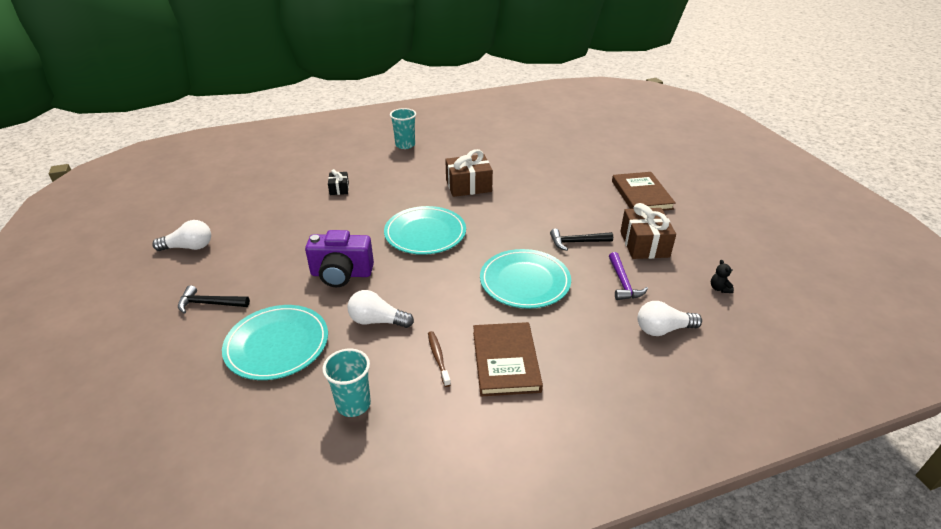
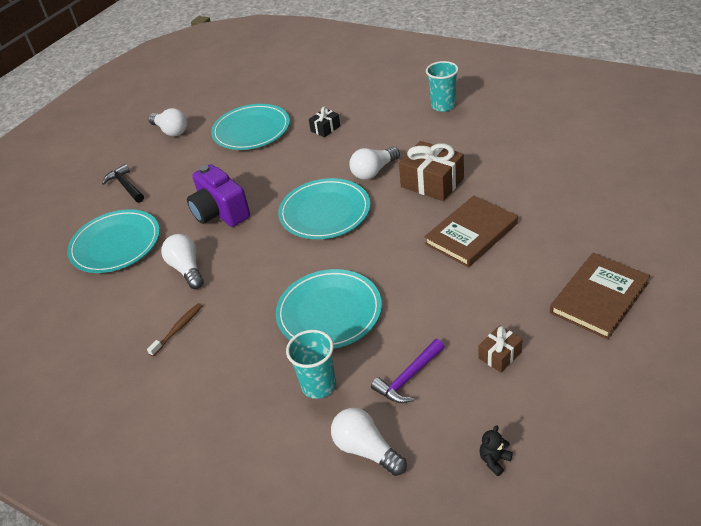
camera: 55 degrees right, 5 degrees up
(274, 214) = (251, 130): none -> turquoise plate
(353, 404) = (92, 322): turquoise cup -> turquoise cup (318, 385)
(419, 197) = (373, 171): none -> white light bulb
(505, 361) = (211, 369): brown book -> brown book (471, 234)
(577, 242) = (436, 306): black hammer -> none
(644, 244) = (500, 355): brown gift -> brown gift, size x0.53

